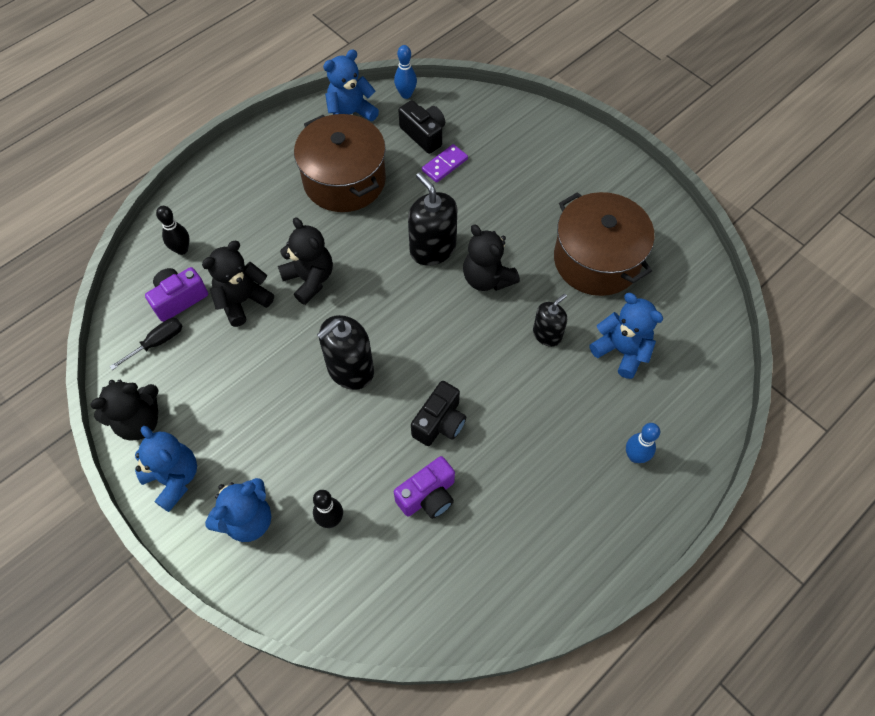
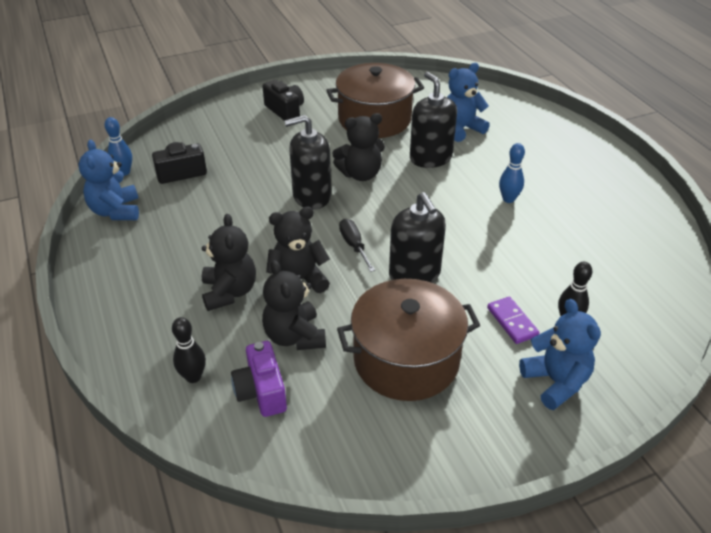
camera: 70 degrees left, 20 degrees down
(139, 421) = (409, 458): black teddy bear -> black teddy bear (229, 292)
(157, 343) = (310, 423): black screwdriver -> black screwdriver (354, 246)
(174, 478) = (493, 437): blue teddy bear -> none
(344, 180) = (194, 232): brown pot -> brown pot (406, 359)
(428, 496) = (559, 255): purple camera -> none
(440, 422) = (491, 232): black camera -> black camera (285, 110)
(445, 165) = (225, 169): purple domino -> purple domino (512, 322)
(547, 334) = (430, 158): black soap dispenser -> black soap dispenser, size x1.63
(635, 456) = (551, 145): blue bowling pin -> blue bowling pin (508, 199)

